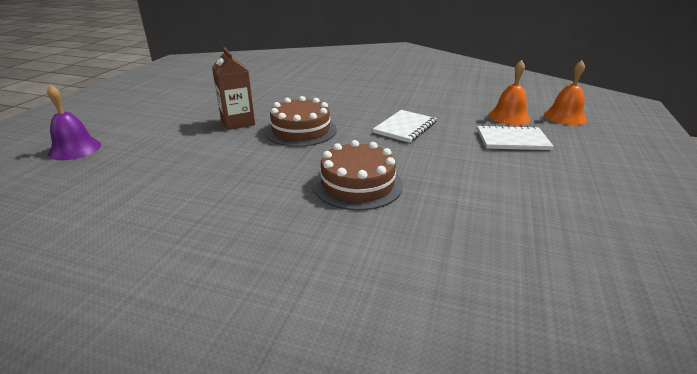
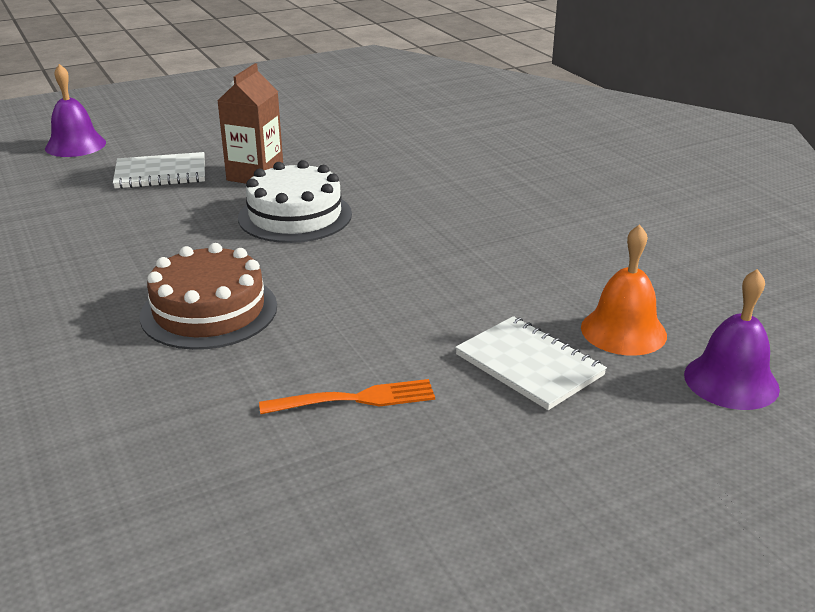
camera: 45 degrees right, 0 degrees up
(301, 130) = (295, 216): brown cake -> white cake
(405, 128) = (422, 271): white notebook -> white notebook (161, 173)
(495, 182) = (355, 399): none -> orange fork
(565, 117) = (731, 381): orange bell -> purple bell

